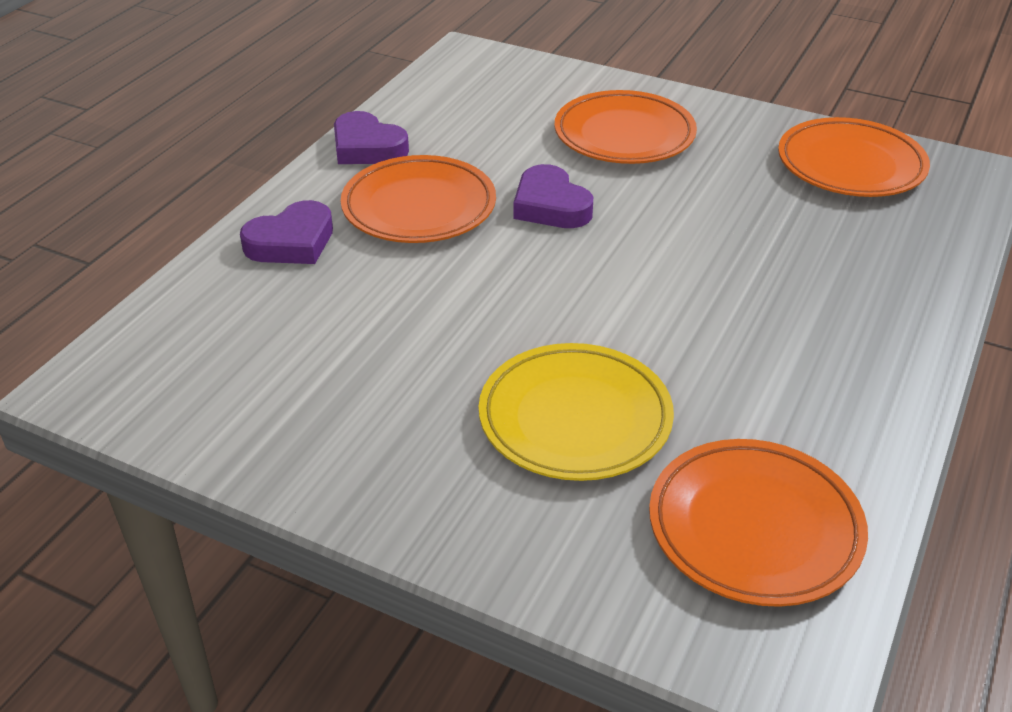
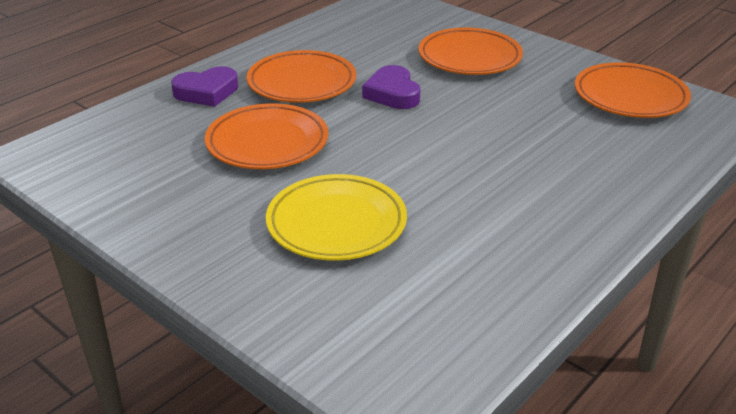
camera: 15 degrees right, 5 degrees down
(367, 147) = (287, 44): purple heart -> none
(754, 528) = (426, 312): orange plate -> orange plate (267, 143)

